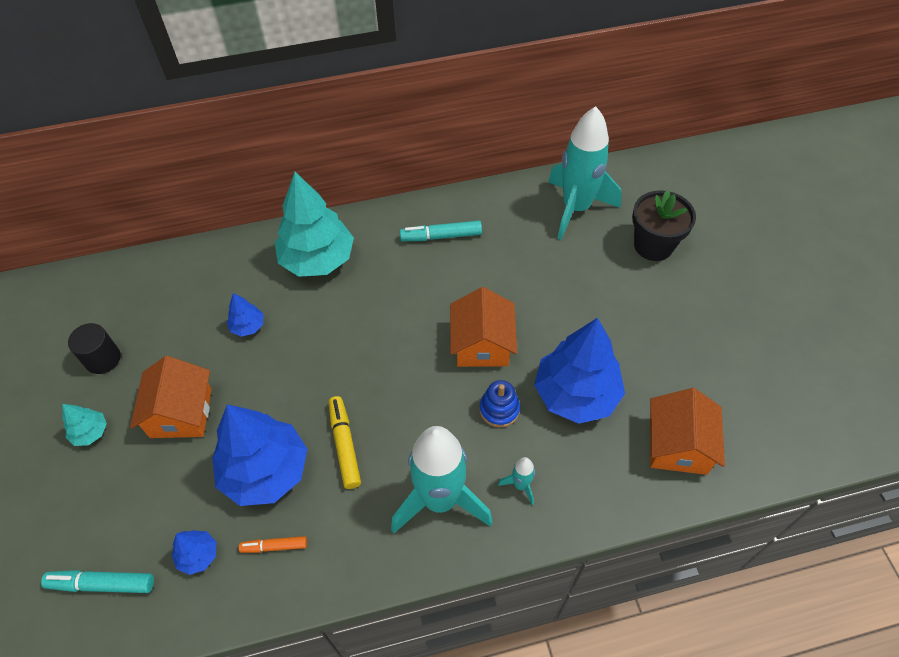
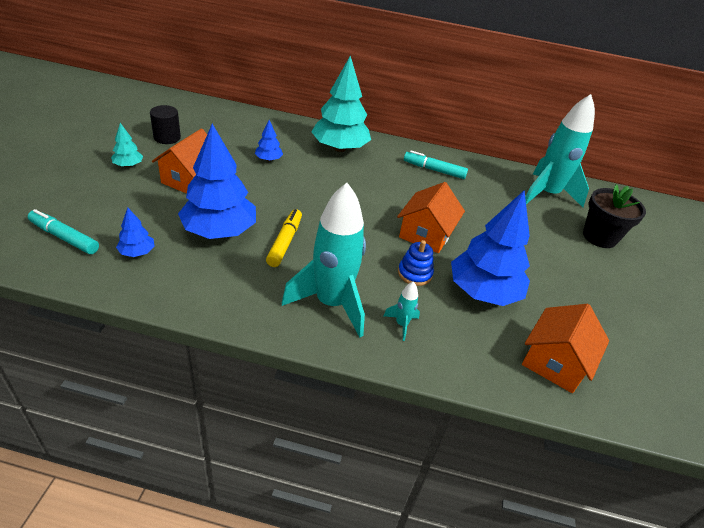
camera: 20 degrees right, 15 degrees down
(274, 546) = (191, 272): orange marker -> none

